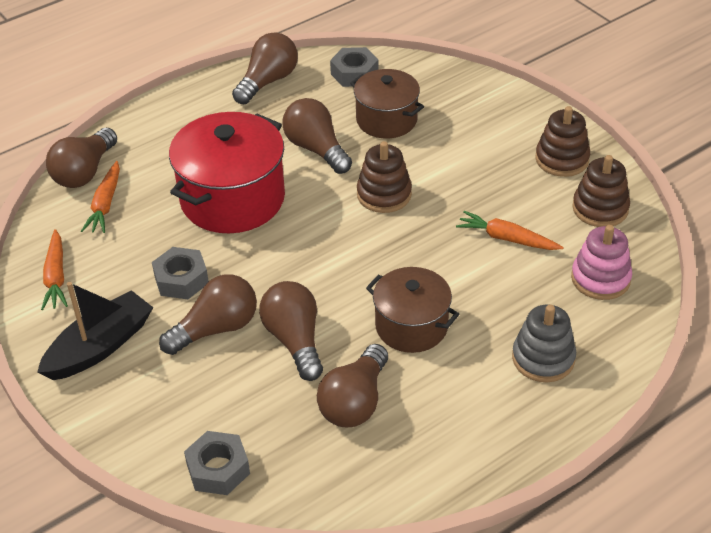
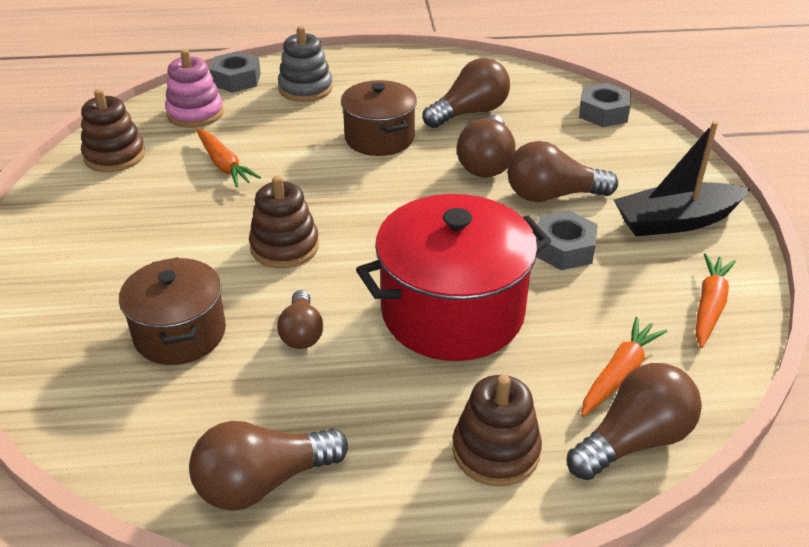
camera: 150 degrees left, 5 degrees down
(316, 149) = (302, 332): brown light bulb -> brown light bulb, size x0.63
(354, 73) = (133, 430): grey nut -> grey nut (236, 79)
(562, 159) = (75, 207): brown stacking toy -> brown stacking toy (496, 451)

